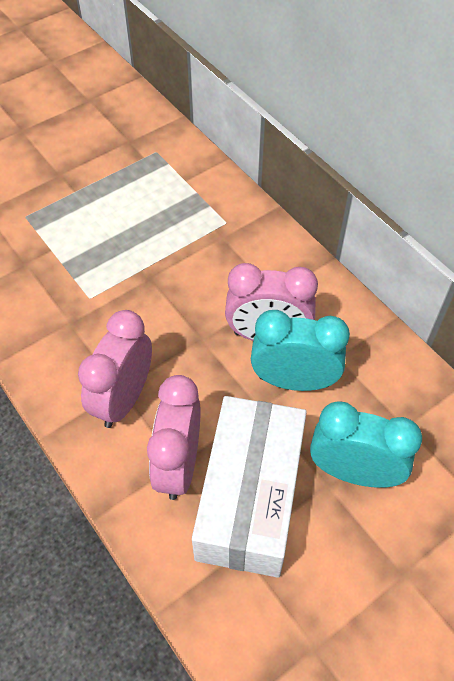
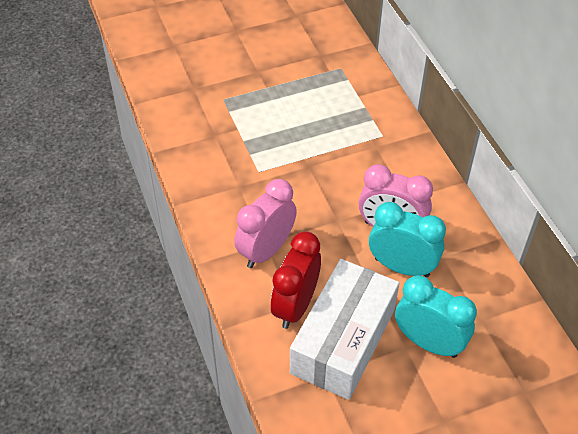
camera: 15 degrees right, 5 degrees down
(179, 465) = (295, 306): pink clock -> red clock

